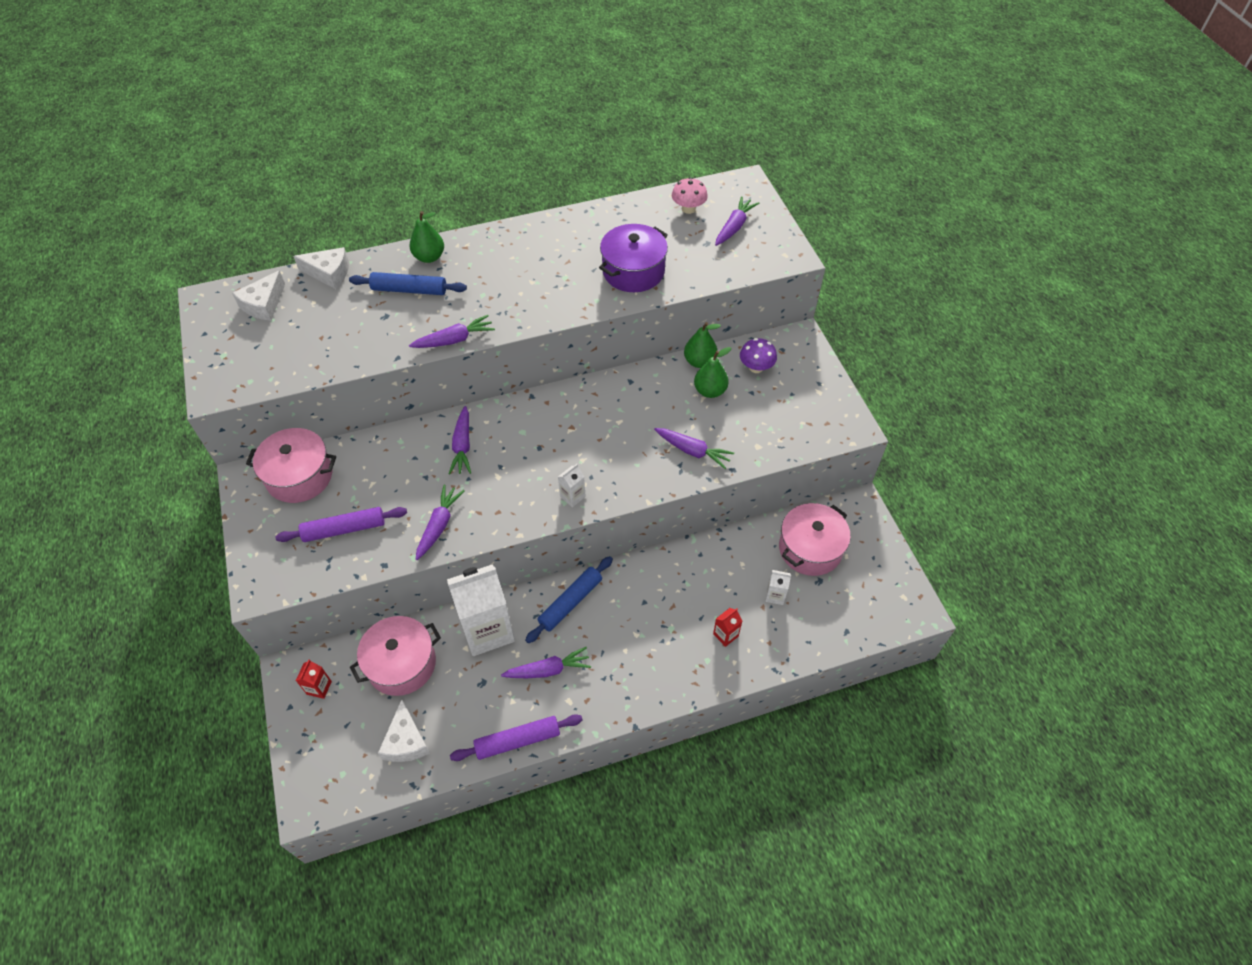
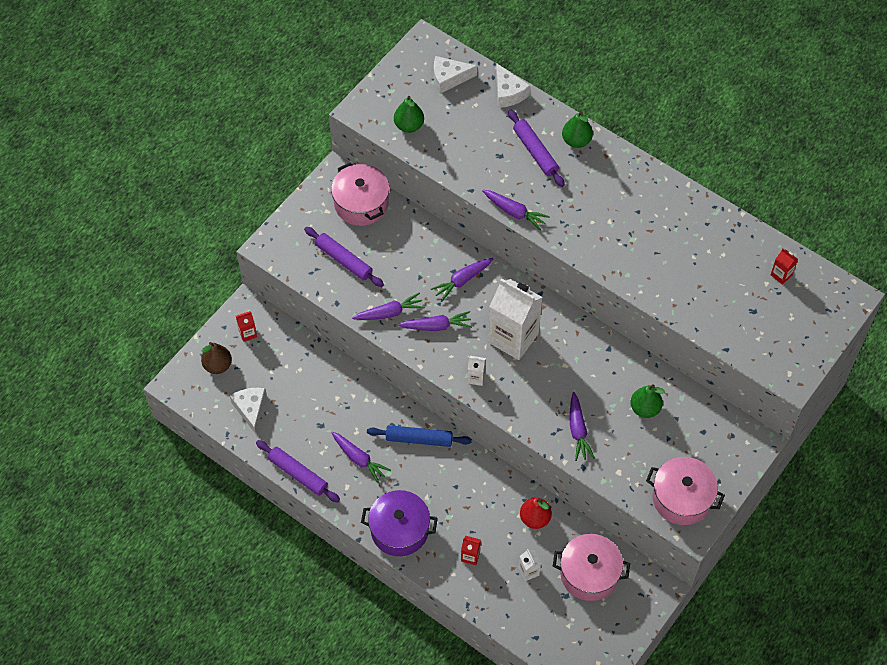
camera: 55 degrees right, 5 degrees up
(326, 742) = (218, 365): none -> brown pear
(401, 664) = (298, 368): pink pot -> pink pot (682, 498)
(406, 741) = (251, 409): white cheese -> white cheese turned 120 degrees clockwise
(409, 290) = (535, 152): blue rolling pin -> purple rolling pin
(487, 630) = (359, 402): white carton -> white carton (513, 338)
(633, 271) = (678, 280): purple pot -> purple pot (399, 530)
(688, 209) = (781, 275): pink mushroom -> red carton
(699, 361) = (668, 384): green pear -> green pear (409, 125)
(725, 557) = (535, 518): none -> red pear
(734, 227) = (789, 319): purple carrot -> purple carrot (436, 326)
(756, 367) = (696, 427): purple mushroom -> none

